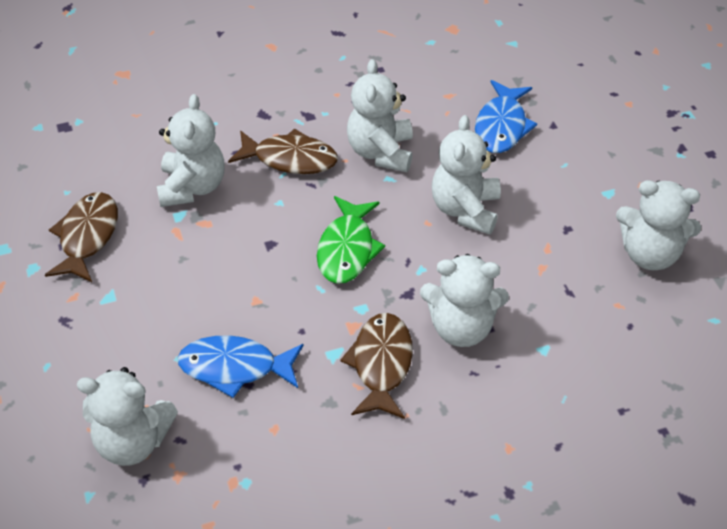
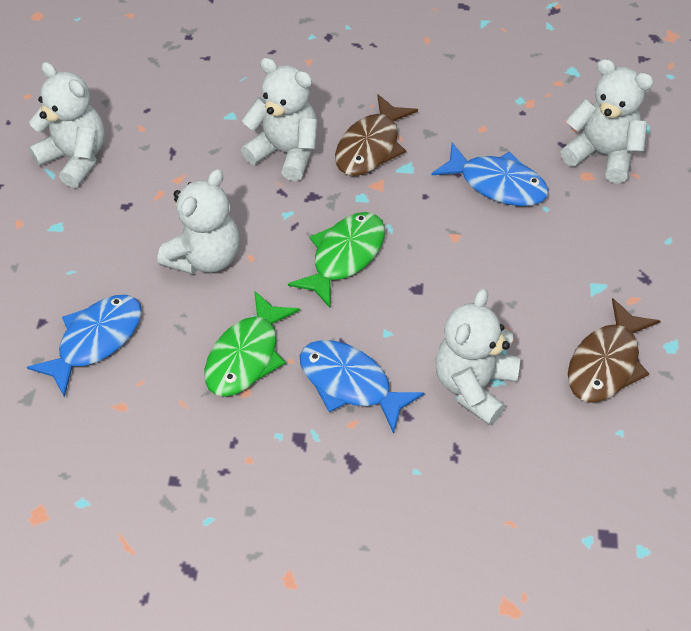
camera: 155 degrees left, 5 degrees up
(290, 159) = (350, 383): brown fish -> blue fish
(381, 152) = (246, 355): white teddy bear -> green fish

